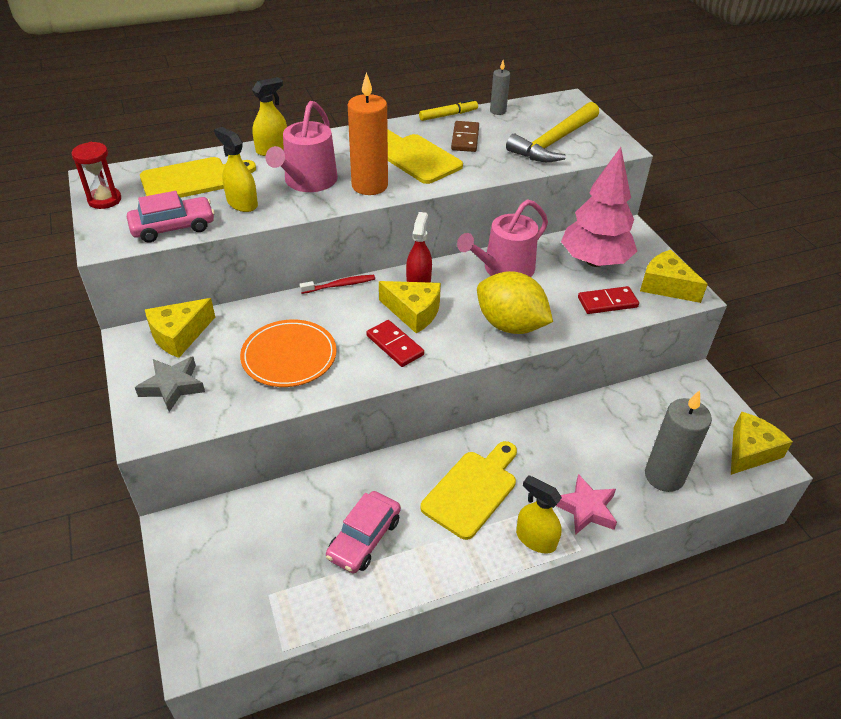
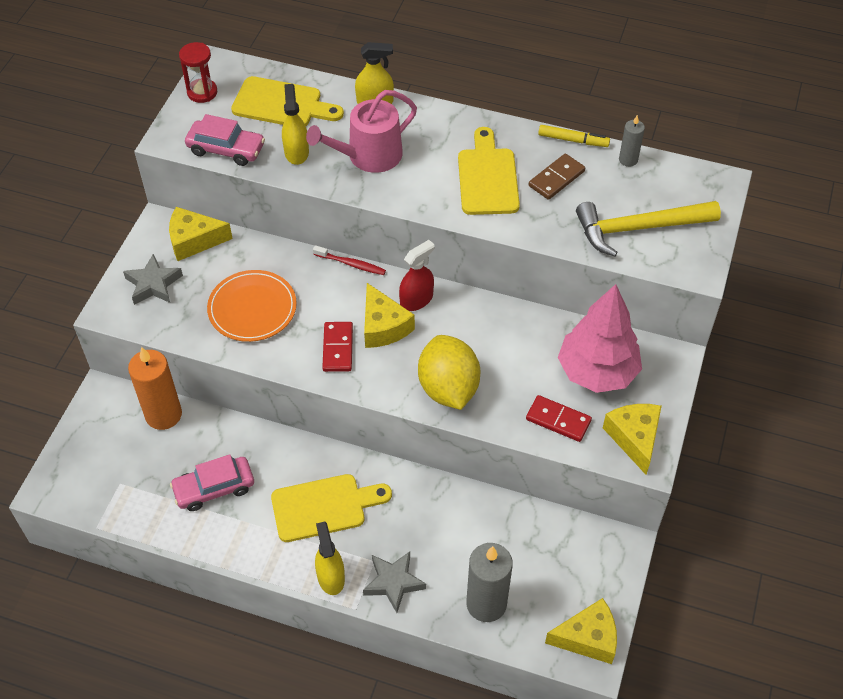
camera: 40 degrees right, 10 degrees up
(369, 186) = (414, 188): orange candle -> orange candle (163, 415)
(504, 269) = (504, 330): pink watering can -> none
(586, 508) = (393, 582): pink star -> grey star

